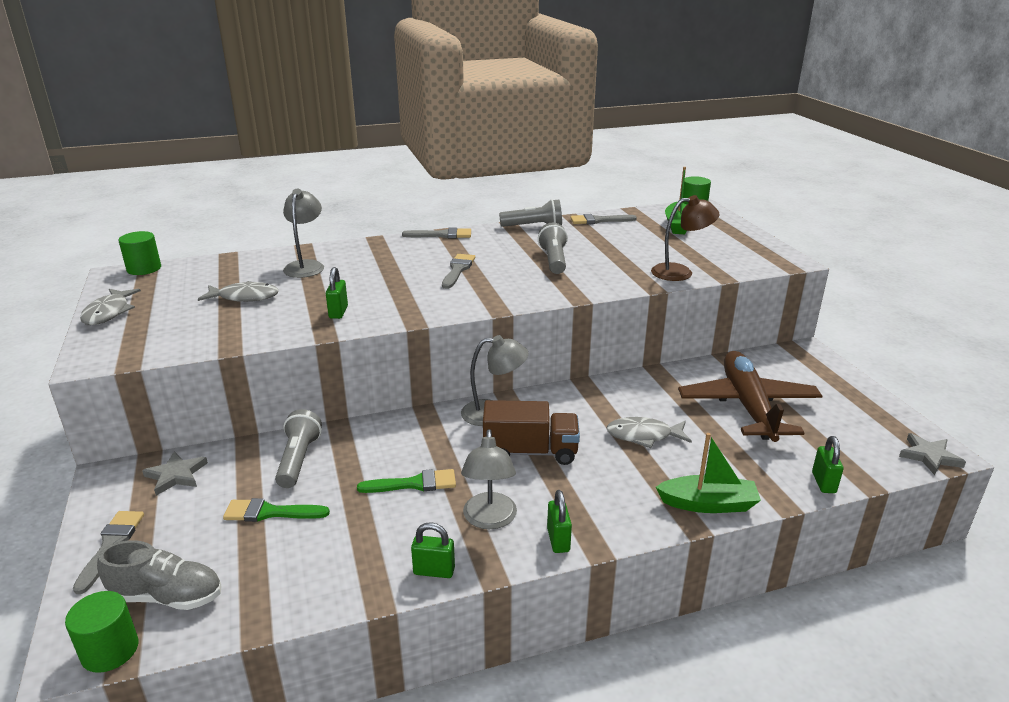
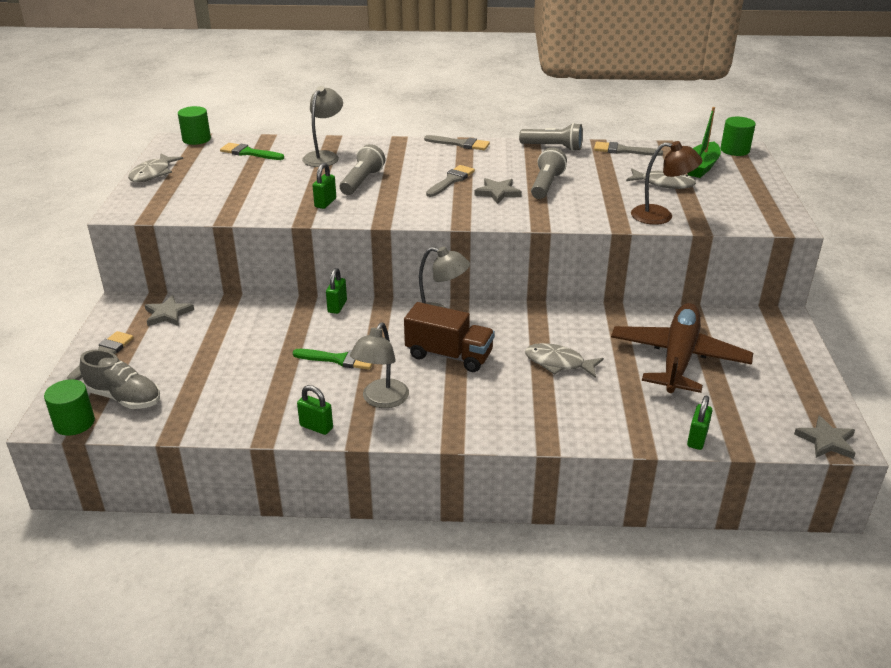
camera: 20 degrees right, 5 degrees up
(244, 297) = (259, 177): grey fish -> grey fish (663, 184)
(270, 512) = (221, 356): green brush -> green brush (249, 153)
(298, 459) = (261, 321): grey flashlight -> grey flashlight (362, 181)
(513, 274) = (498, 193): none -> grey star
(558, 540) = (426, 428): green padlock -> green padlock (337, 306)
(708, 504) = (574, 431): green boat -> none

